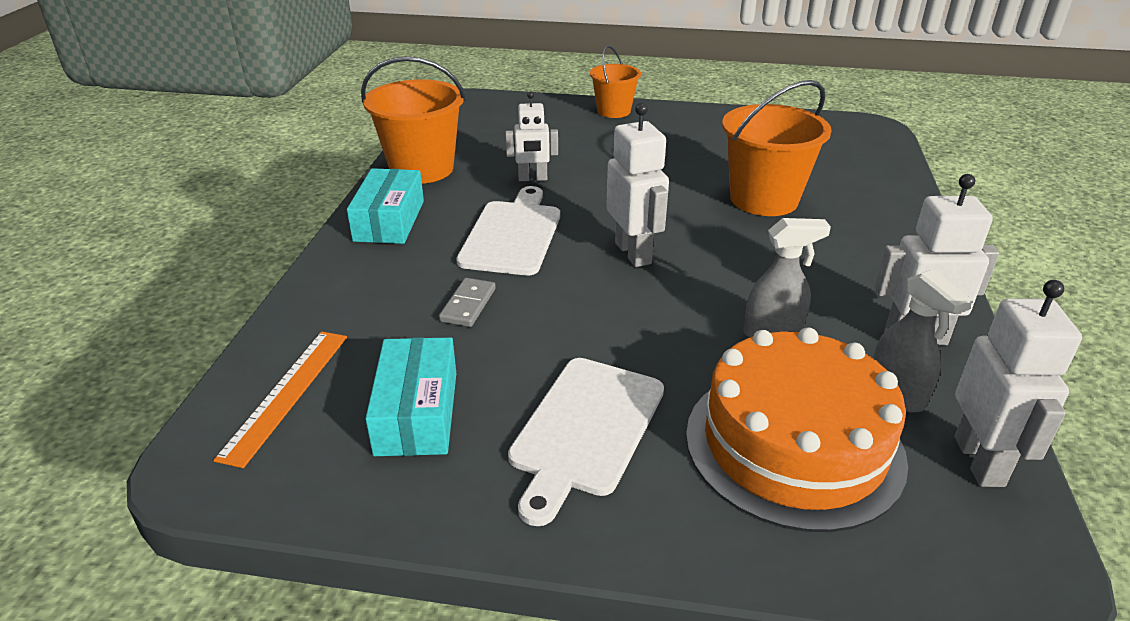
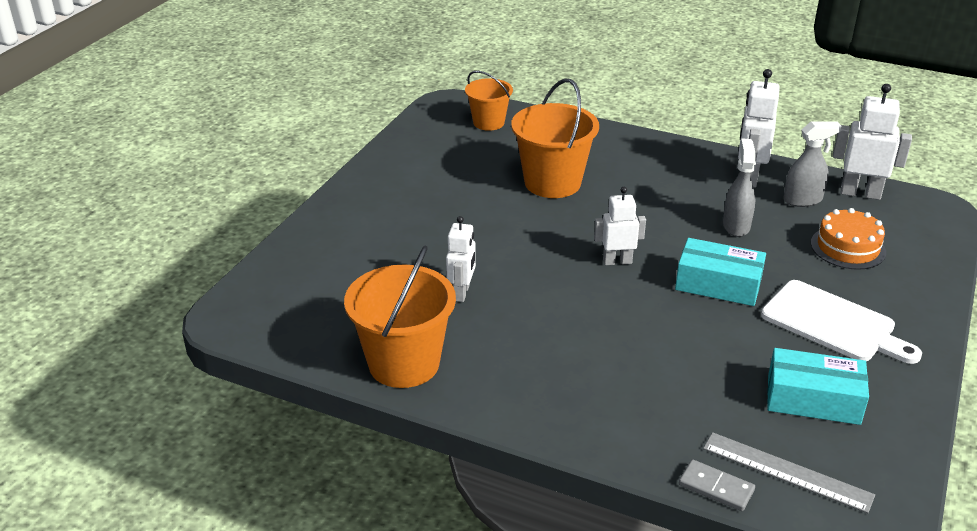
camera: 75 degrees left, 0 degrees up
(286, 394) = (787, 472): orange ruler -> grey ruler
(389, 221) = (512, 395): turquoise box -> turquoise box (718, 284)
(468, 305) = (675, 359): grey domino -> grey domino (716, 488)
(512, 234) = (566, 320): white cutting board -> none
(613, 111) = (333, 219): orange bucket -> orange bucket (488, 122)
(633, 253) = (617, 261): white robot -> white robot, size x0.67
(794, 445) = (848, 247): orange cake -> orange cake, size x0.56

